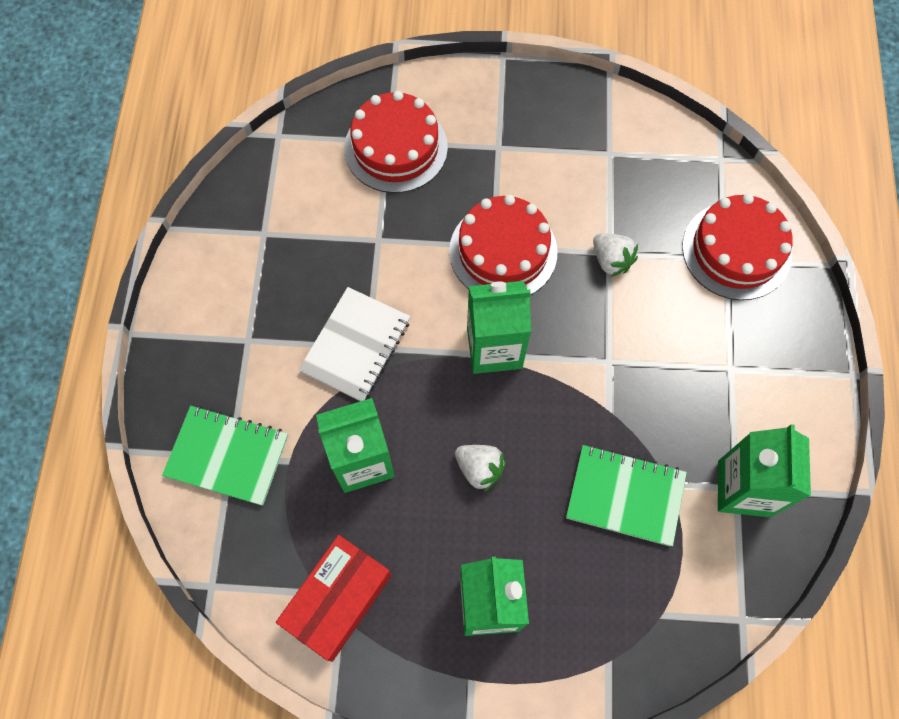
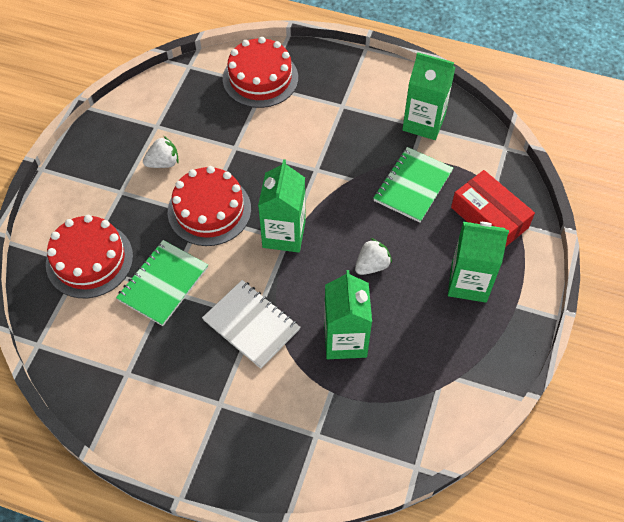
camera: 75 degrees left, 10 degrees down
(227, 456) = (314, 437): green notebook -> green notebook (163, 284)
(337, 600) = (445, 378): red box -> red box (489, 217)
(611, 260) = (241, 148): white strawberry -> white strawberry (163, 163)

